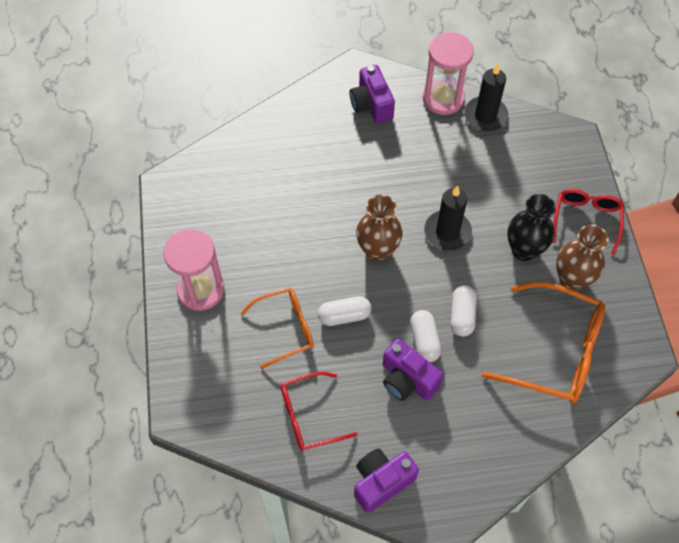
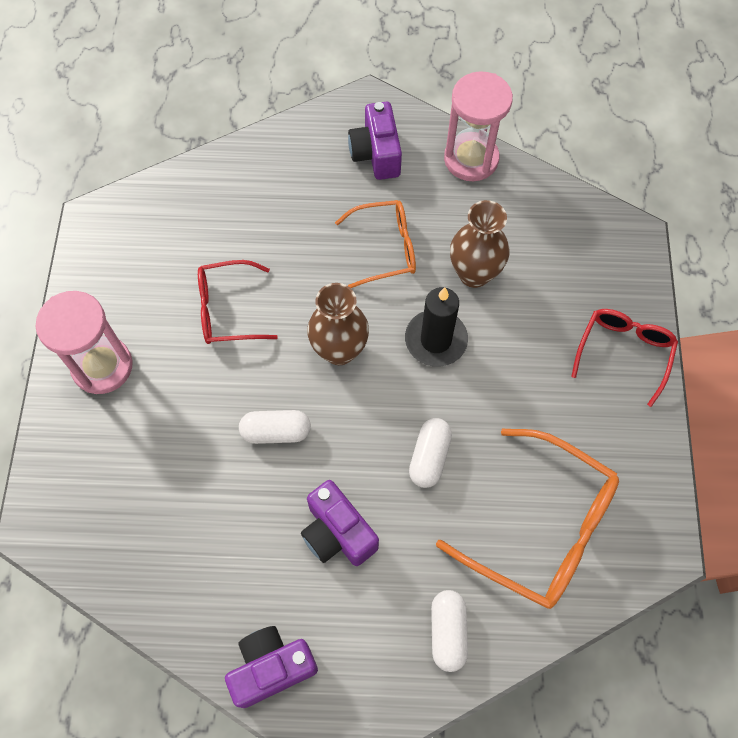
camera: 10 degrees right, 5 degrees up
(285, 329) = (196, 436): orange glasses -> orange glasses (385, 248)
(310, 416) = (200, 560): red glasses -> red glasses (228, 310)
(424, 340) = (372, 483): white capsule -> white capsule (447, 632)
(485, 116) = (521, 190): black candle -> none
(524, 250) = (531, 380): black vase -> none
(571, 279) = (586, 431): brown vase -> brown vase (474, 273)

